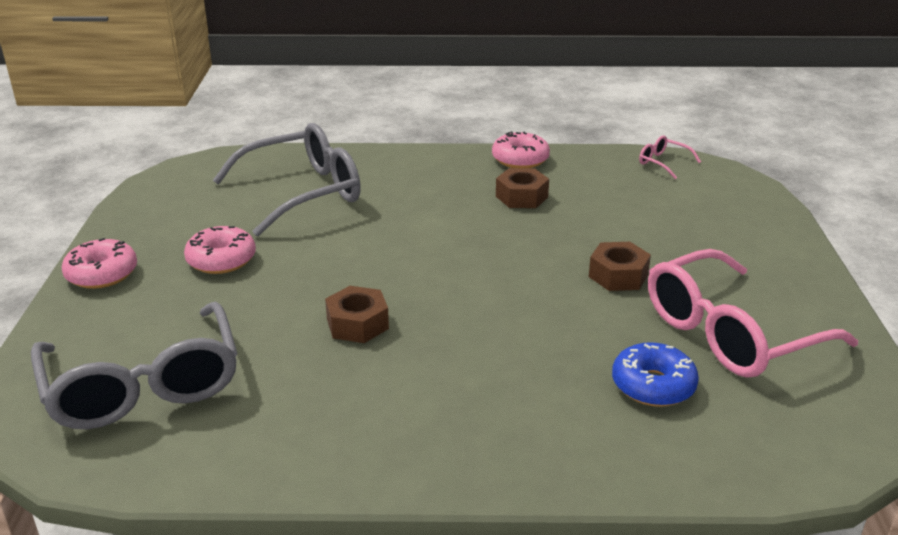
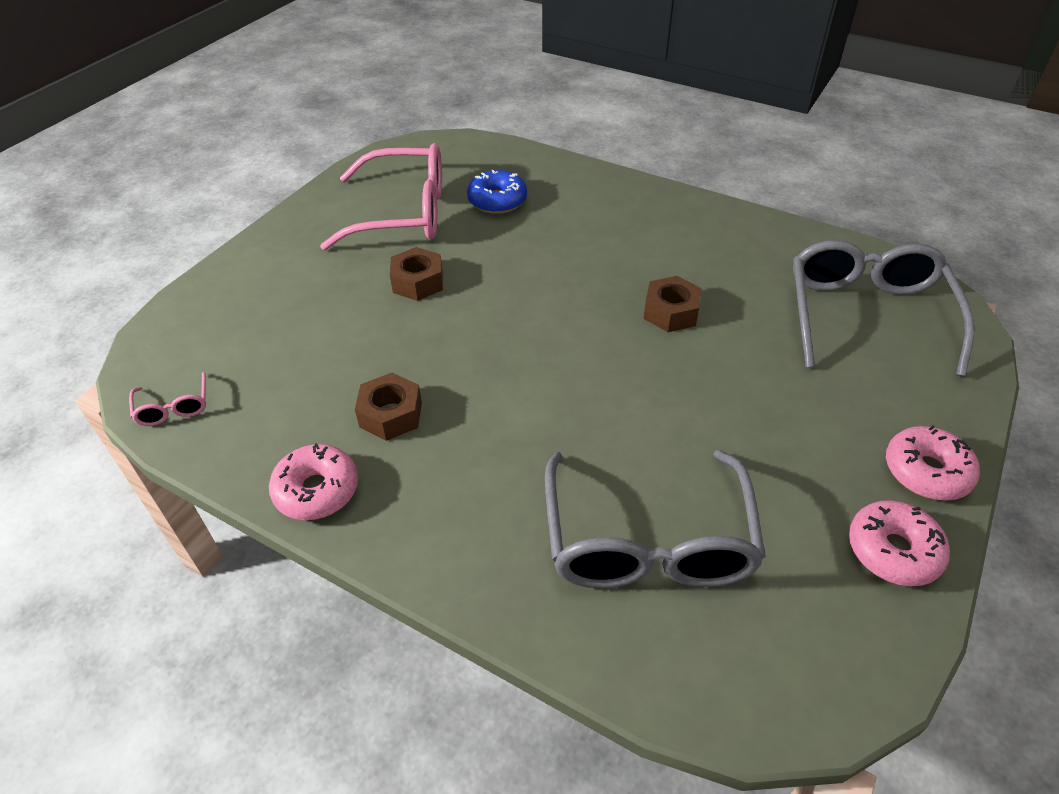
camera: 150 degrees left, 15 degrees up
(221, 260) = (782, 442): pink donut -> pink donut (893, 551)
(302, 193) = (647, 539): grey glasses -> grey glasses turned 90 degrees counterclockwise

